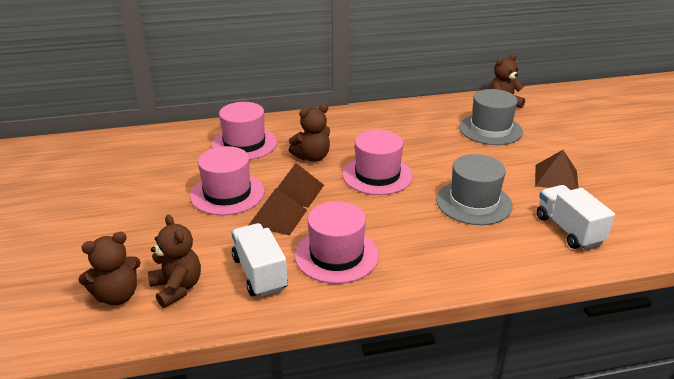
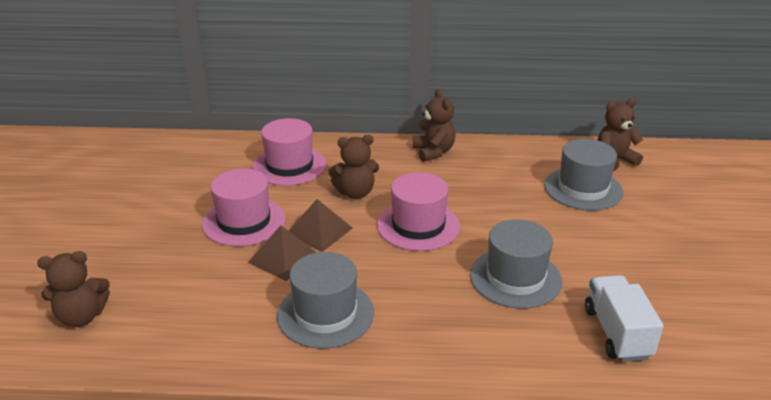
camera: 15 degrees right, 0 degrees up
(177, 288) = (143, 320): brown teddy bear -> brown teddy bear (433, 152)
(259, 273) = (233, 319): white truck -> none
(336, 255) = (325, 314): pink hat -> grey hat
(556, 178) = (635, 263): brown pyramid -> none

